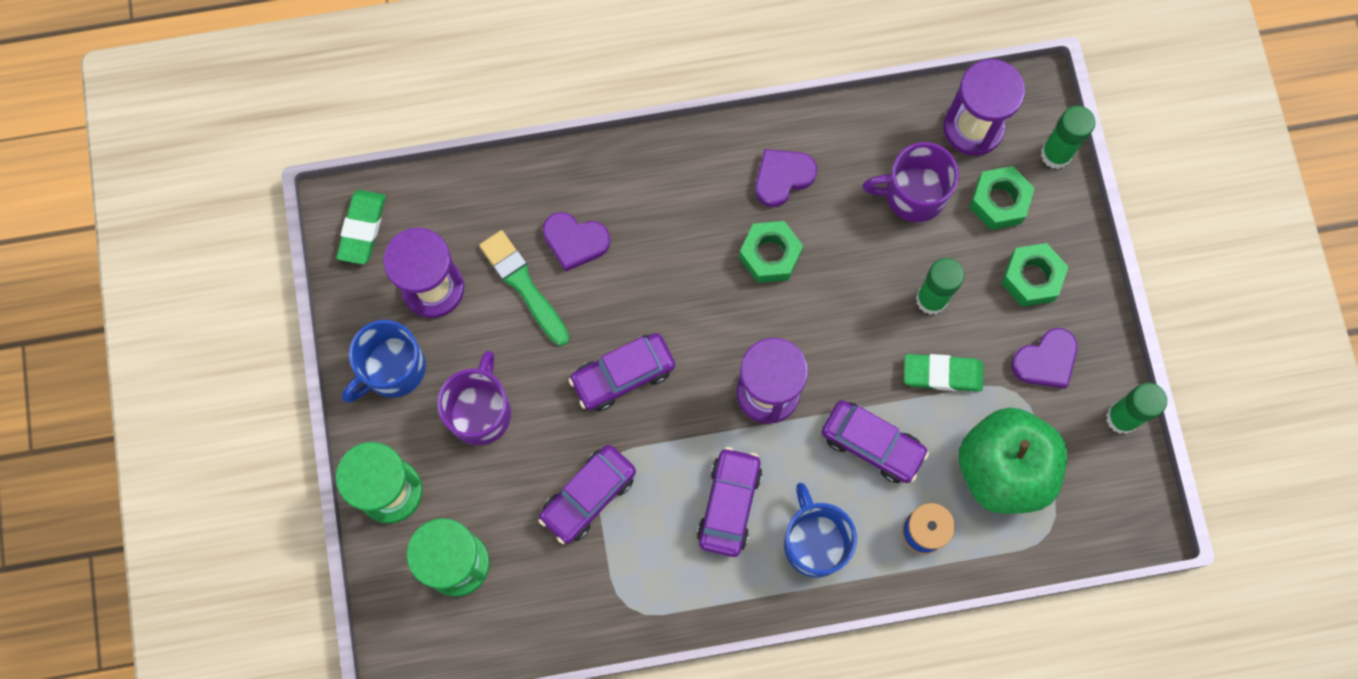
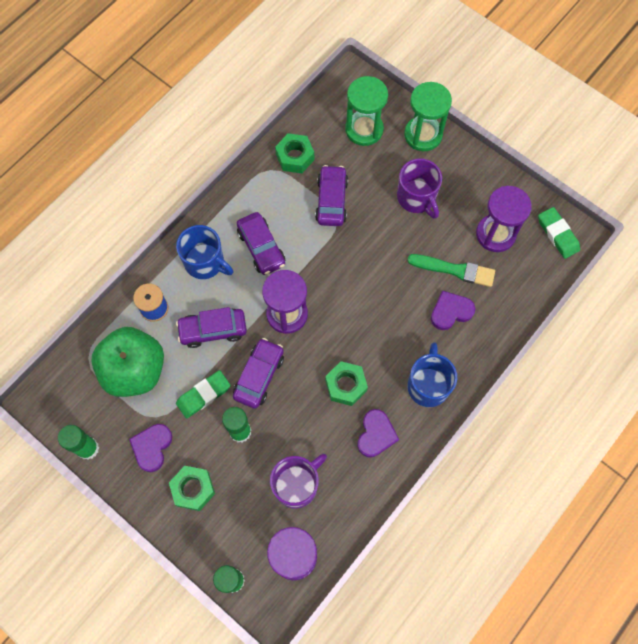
camera: 140 degrees right, 5 degrees down
(393, 369) = (476, 184): blue mug -> blue mug (428, 385)
(623, 375) = (366, 266): purple car -> purple car (259, 376)
(999, 202) = (244, 521): green nut -> green nut (295, 157)

